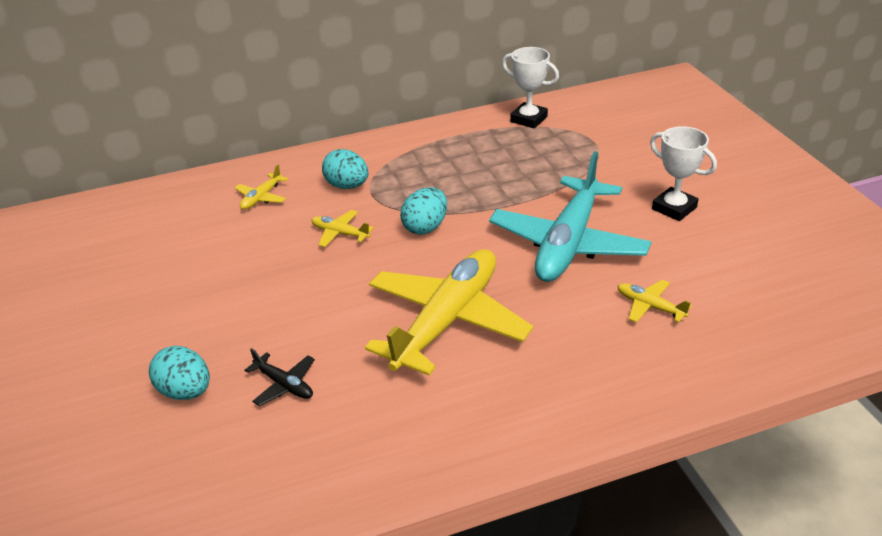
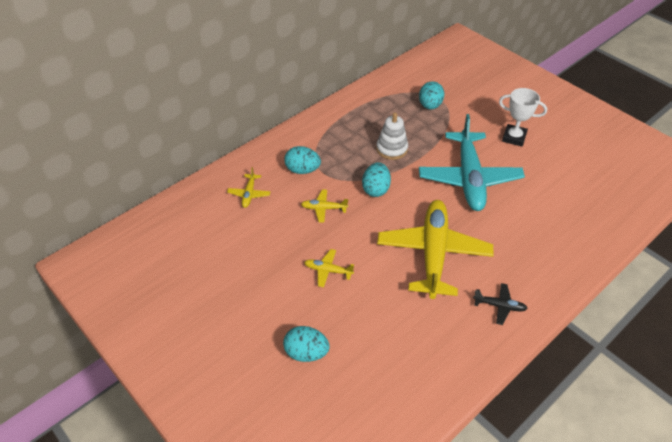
camera: 25 degrees left, 10 degrees up
(284, 385) = (365, 328): black plane -> black plane (499, 306)
(483, 186) = (391, 149): none -> white stacking toy
(529, 119) = (387, 89): white trophy -> none
(574, 148) = (430, 106): none -> turquoise egg
(650, 306) = (539, 210): yellow plane -> yellow plane (328, 270)

